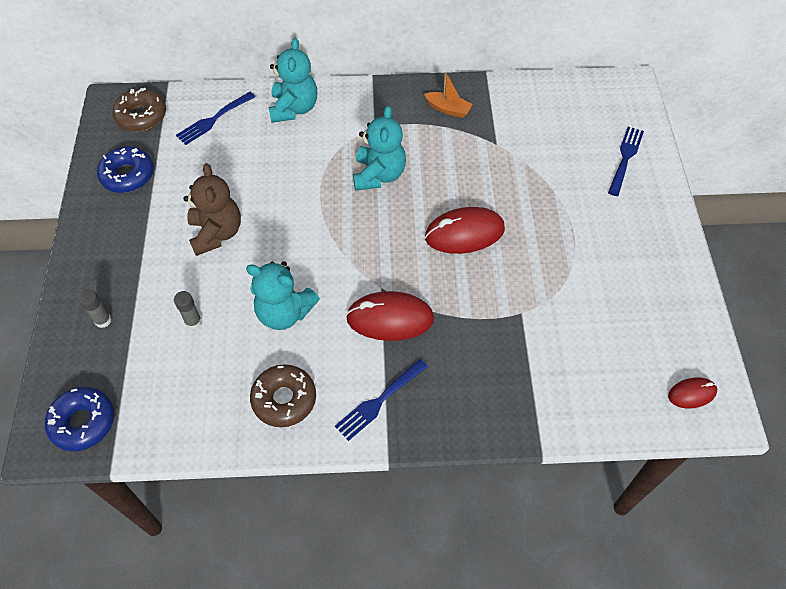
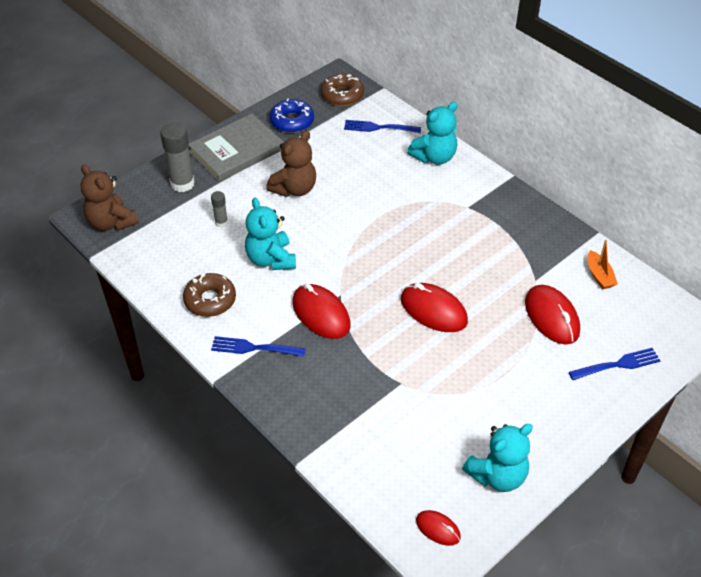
camera: 50 degrees right, 10 degrees down
(83, 422) = (111, 222): blue donut -> brown teddy bear
(103, 320) = (182, 184): grey glue stick -> grey glue stick, size x1.91
(112, 245) = (236, 151): none -> grey book
(379, 175) = (430, 234): turquoise teddy bear -> turquoise teddy bear (497, 475)
(448, 109) = (534, 234): orange boat -> orange boat (599, 275)
(543, 162) = (551, 317): none -> red mouse

